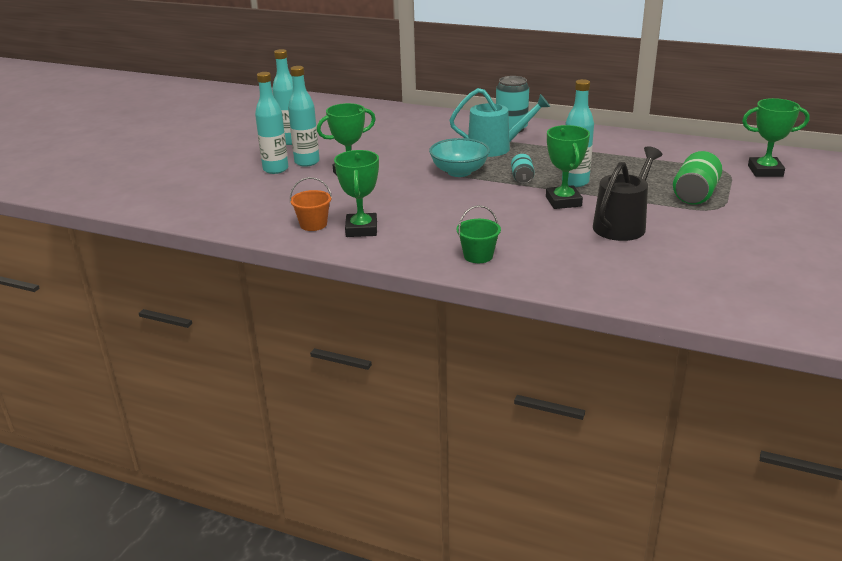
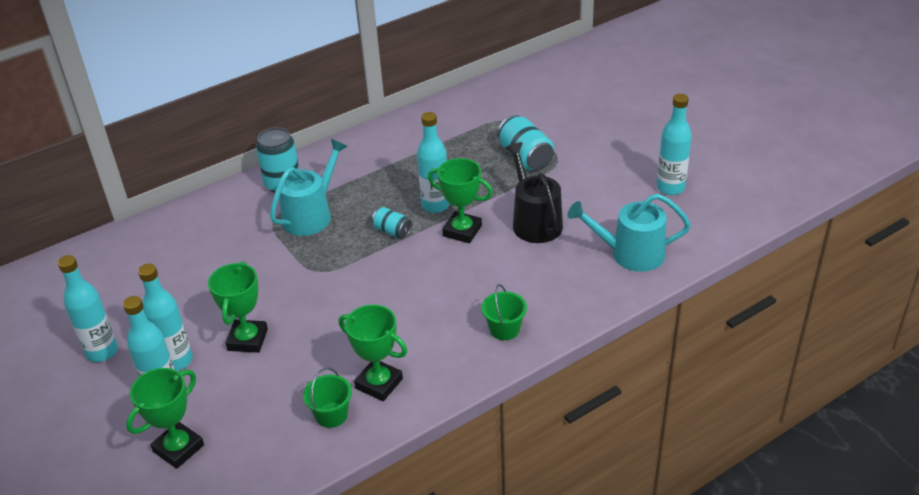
camera: 55 degrees left, 10 degrees up
(313, 224) = (331, 415): orange bucket -> green bucket
(459, 172) = (334, 263): turquoise bowl -> none
(654, 280) = (630, 254): none -> turquoise watering can
(695, 194) = (525, 157): green can -> turquoise can
(765, 171) = (527, 103): green trophy -> green trophy (178, 448)
(780, 270) = (670, 188): none -> turquoise bottle

